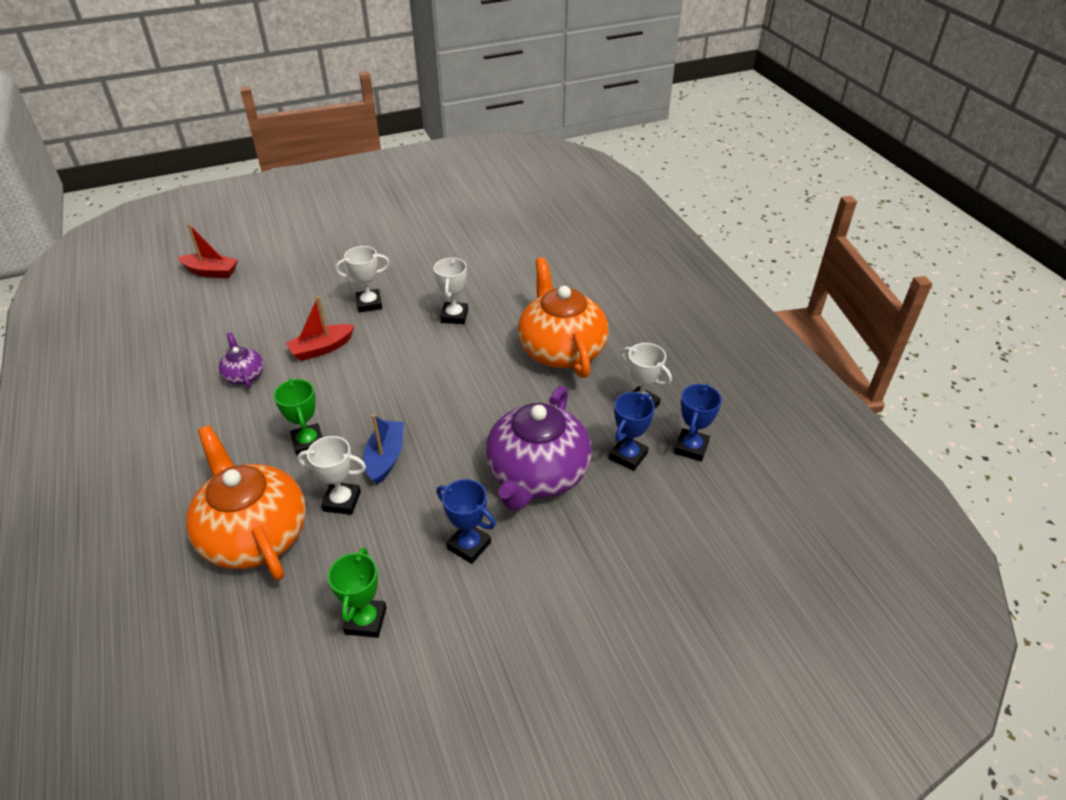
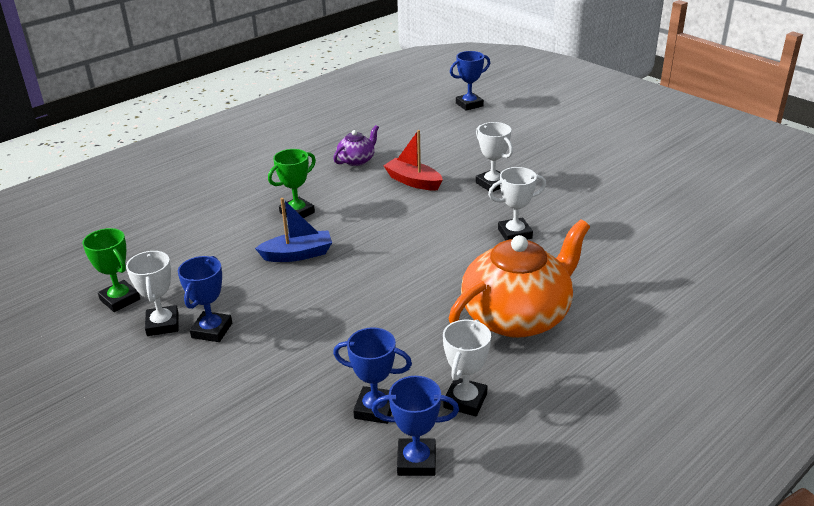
camera: 70 degrees right, 10 degrees down
(211, 272) = (469, 104): red boat -> blue trophy
(255, 534) = (192, 222): orange teapot -> none
(342, 501) = (239, 249): white trophy -> white trophy (162, 324)
(366, 620) = (120, 299): green trophy -> green trophy turned 60 degrees clockwise
(537, 474) = (316, 348): purple teapot -> none

